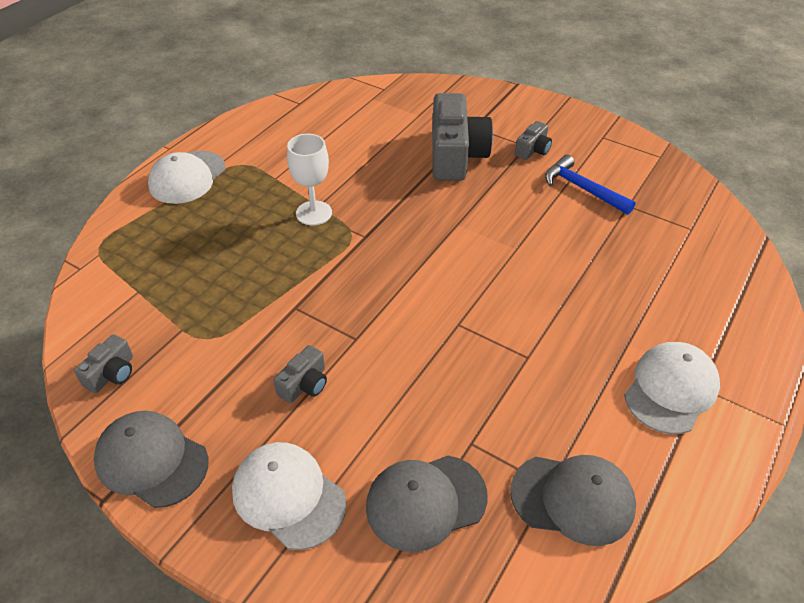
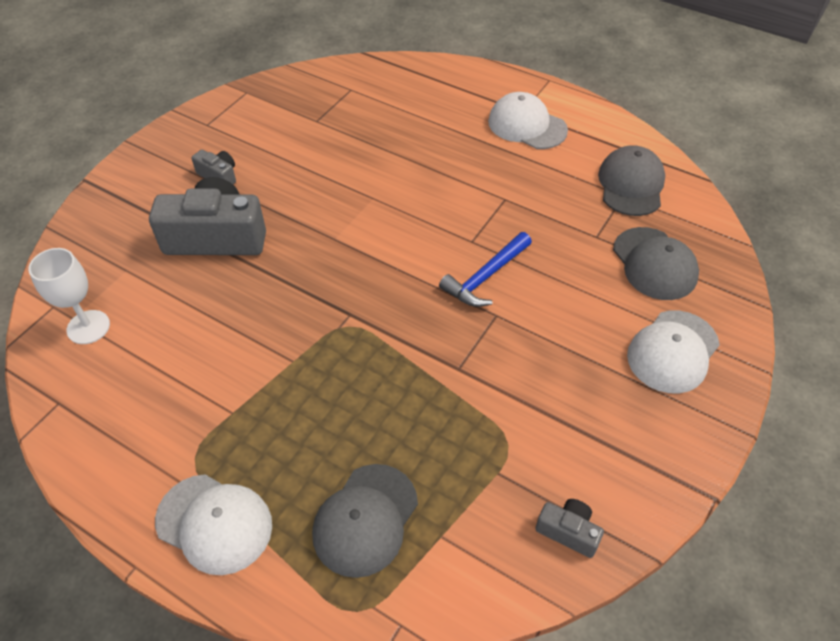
camera: 90 degrees left, 5 degrees up
(151, 460) = (664, 465): grey cap -> grey cap (365, 520)
(304, 384) = (556, 351): grey camera -> none
(314, 213) = (306, 364): white goblet -> white goblet (88, 327)
(582, 189) = (289, 146): blue hammer -> blue hammer (486, 277)

